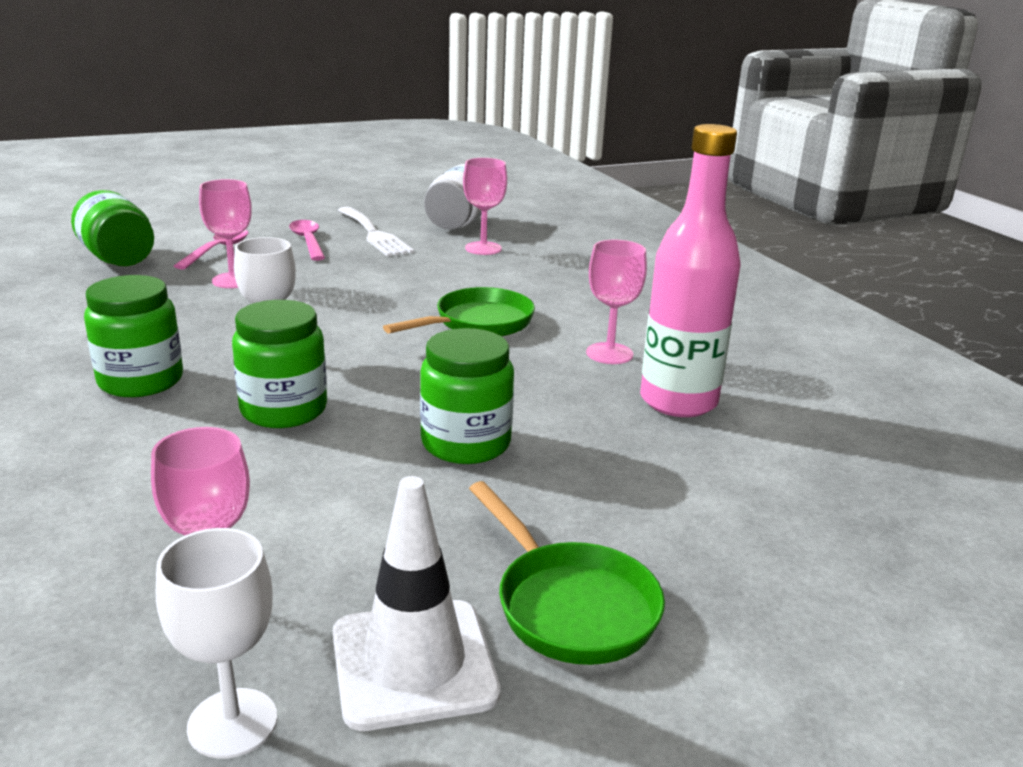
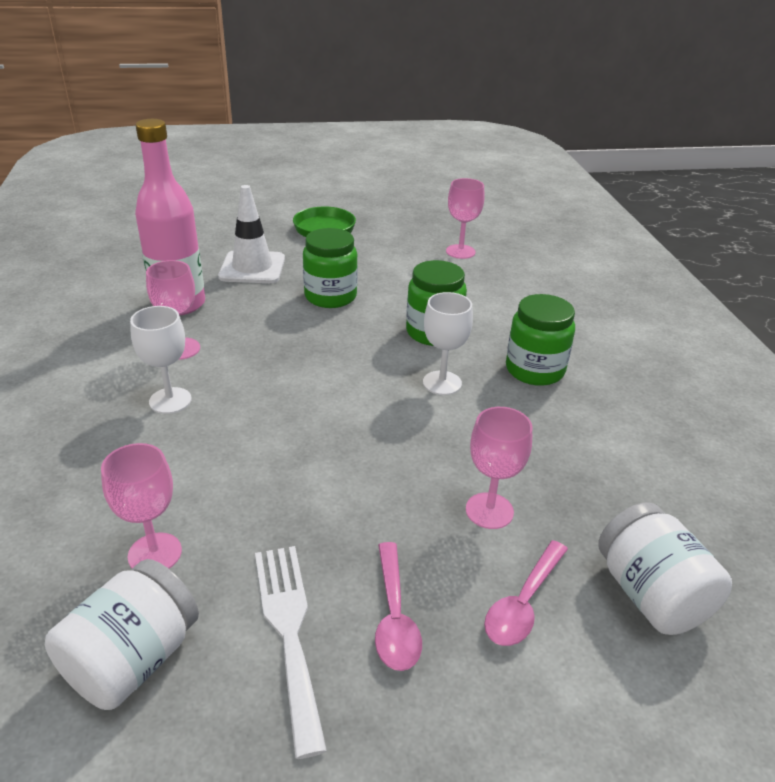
camera: 165 degrees left, 10 degrees up
(118, 258) = (650, 594): green jar -> white jar
(232, 723) = (450, 223): white goblet -> white goblet (170, 400)
(413, 663) = (390, 227): white traffic cone -> white traffic cone (252, 268)
(478, 323) = (259, 398): green pan -> none

